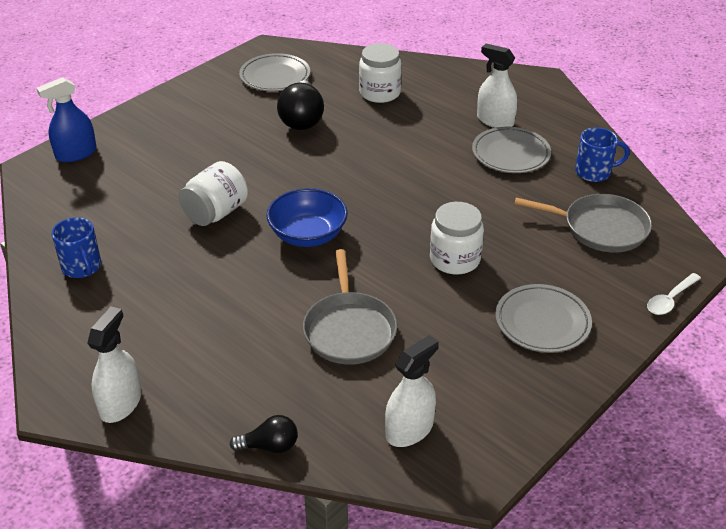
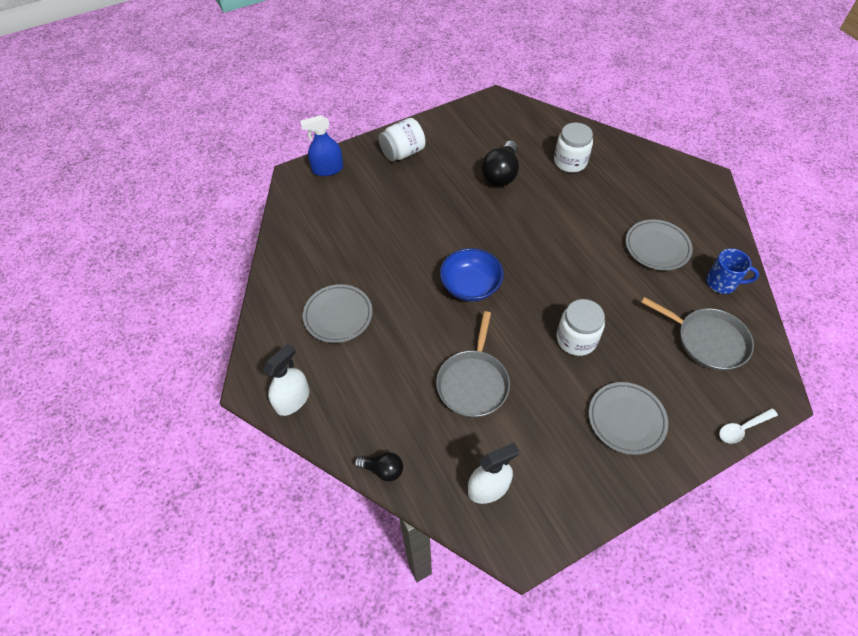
camera: 20 degrees right, 15 degrees up
(82, 267) = (302, 273): blue mug -> none
(216, 213) = (409, 248): white jar -> white jar (403, 153)
(275, 76) = (493, 128): grey plate -> grey plate (338, 315)
(495, 120) = (655, 210): white spray bottle -> none

